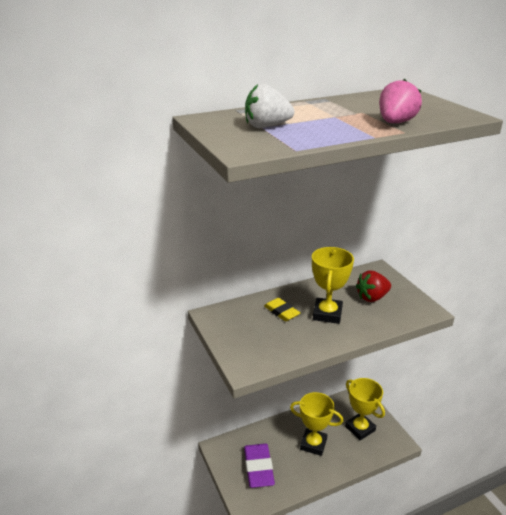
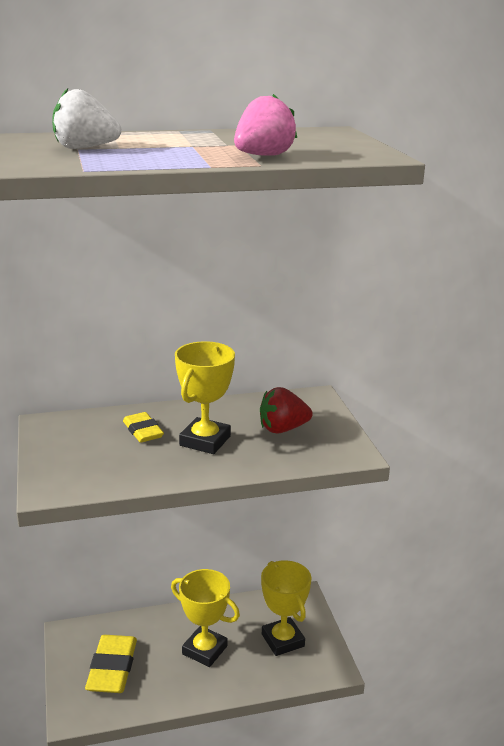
camera: 10 degrees right, 5 degrees down
(258, 468) = (112, 668): purple eraser -> yellow eraser

